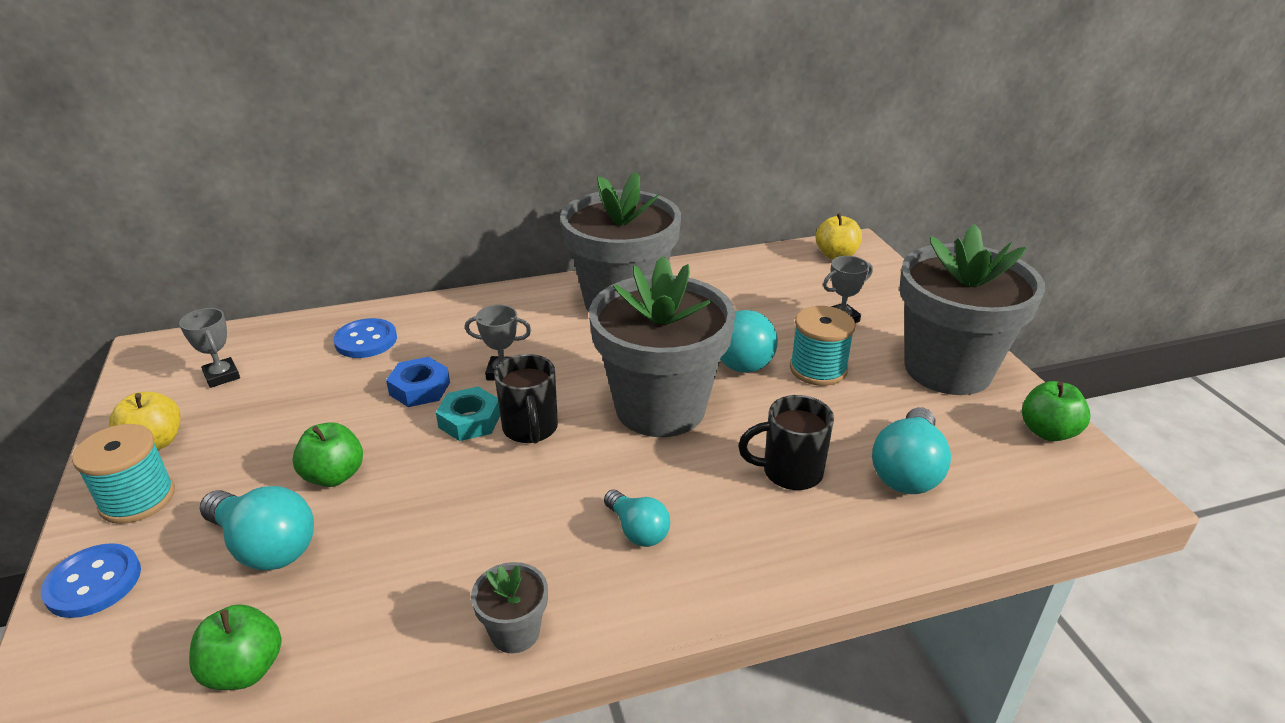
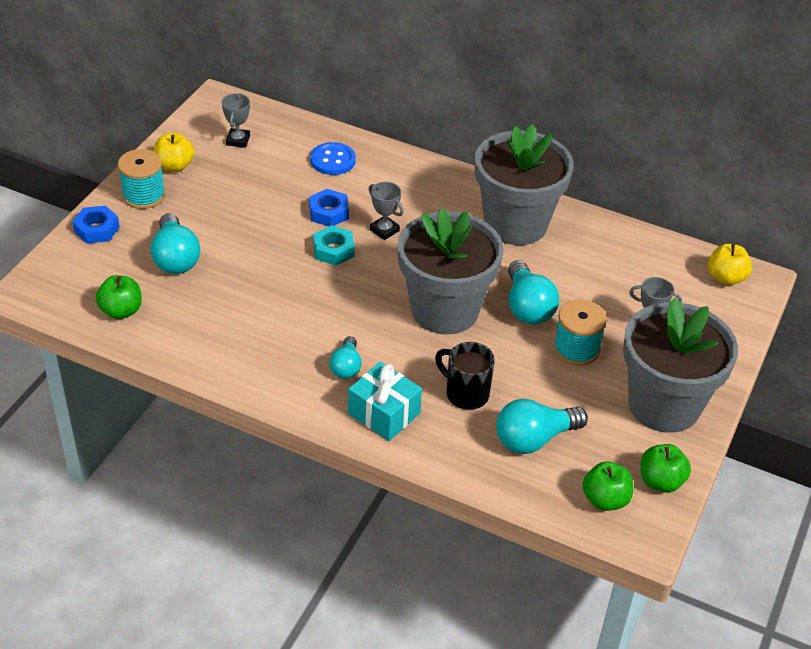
camera: 40 degrees right, 10 degrees up
(93, 582) = (96, 229): blue button -> blue nut
(334, 476) = (237, 239): green apple -> green apple (605, 500)
(515, 632) = (238, 372): grey flower pot -> none
(530, 429) = (359, 276): black mug -> none
(744, 552) = (384, 413): none -> turquoise gift

